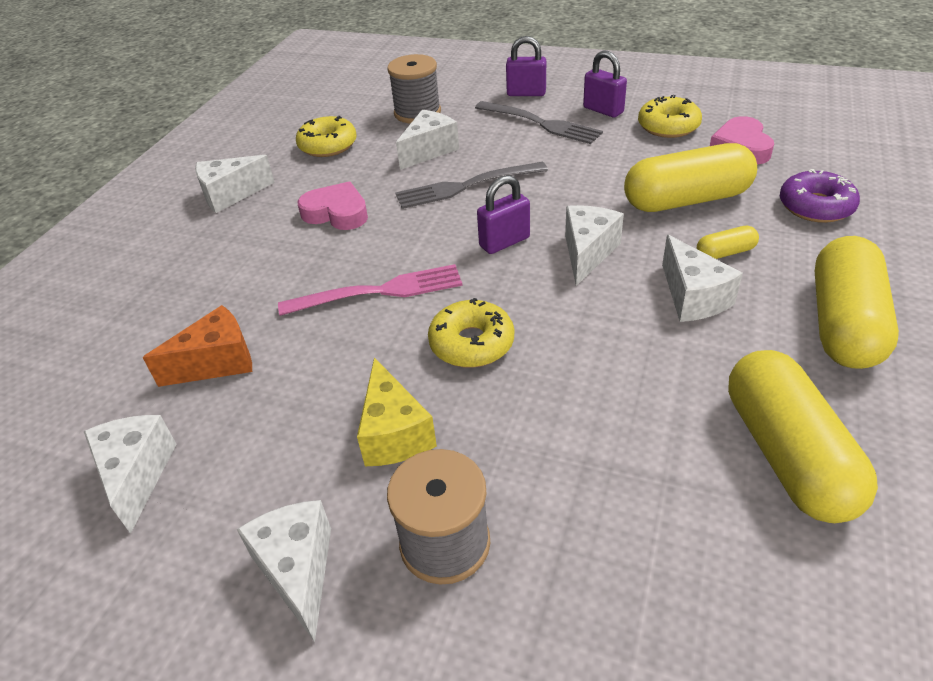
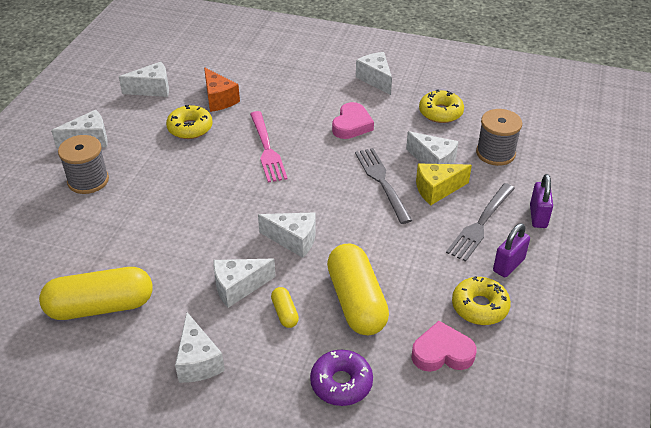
camera: 85 degrees right, 0 degrees up
(394, 433) = (155, 162): yellow cheese -> yellow cheese (437, 190)
(472, 343) = (214, 187): yellow donut -> yellow donut (190, 128)
(504, 242) = (311, 201): purple padlock -> none
(843, 323) = (198, 361): yellow capsule -> white cheese

